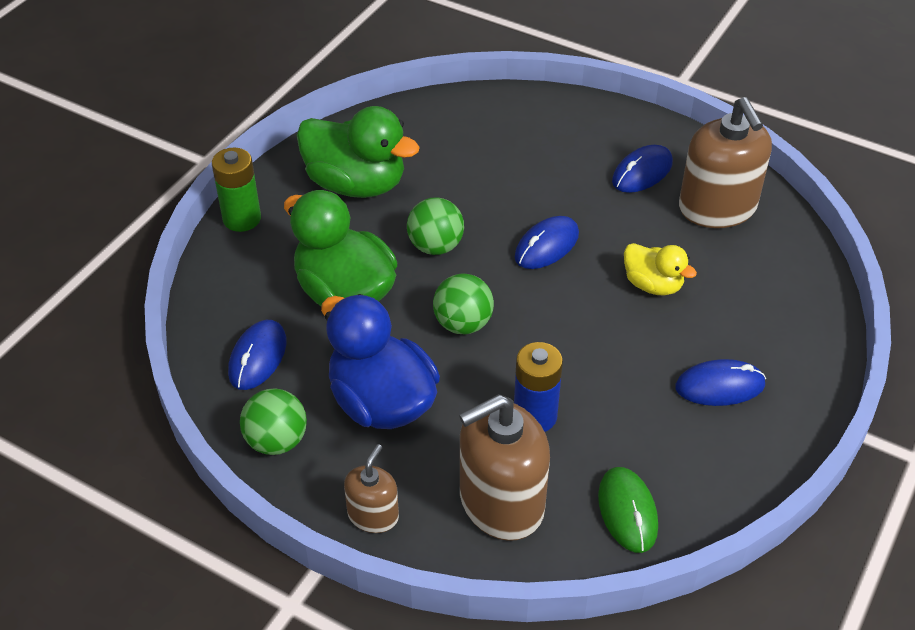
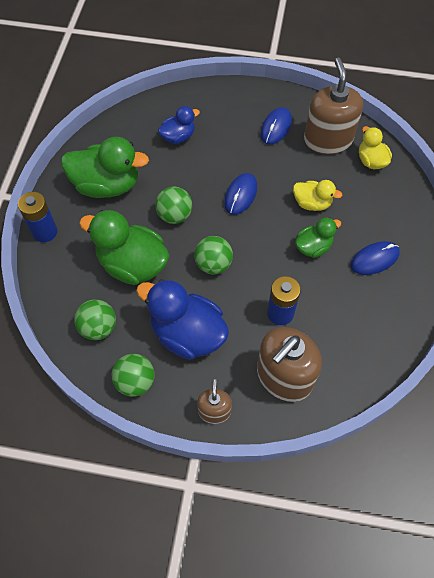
camera: 20 degrees left, 15 degrees up
(242, 219) = (45, 232): green battery -> blue battery
(258, 357) = (98, 327): blue mouse -> green ball
(488, 149) = (178, 137): none -> blue duck
(627, 511) = (356, 358): green mouse -> none
(628, 343) = (313, 247): none -> green duck
(717, 208) = (328, 140): brown soap dispenser -> brown soap dispenser turned 150 degrees counterclockwise
(775, 253) = (371, 161): none -> yellow duck

